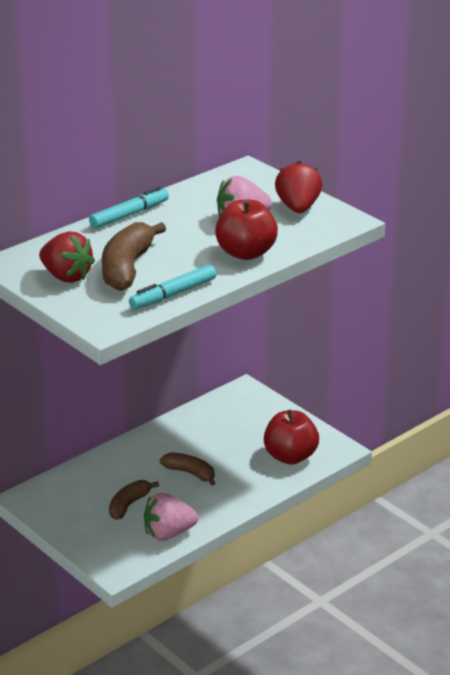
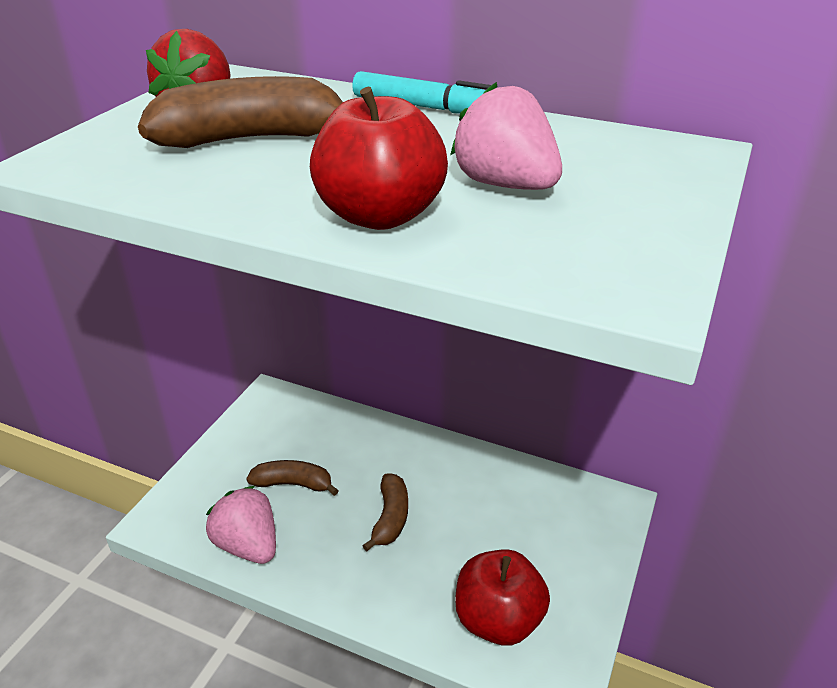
camera: 65 degrees right, 5 degrees up
(173, 294) = (176, 188): turquoise marker -> none
(298, 208) = (620, 225): red strawberry -> none

